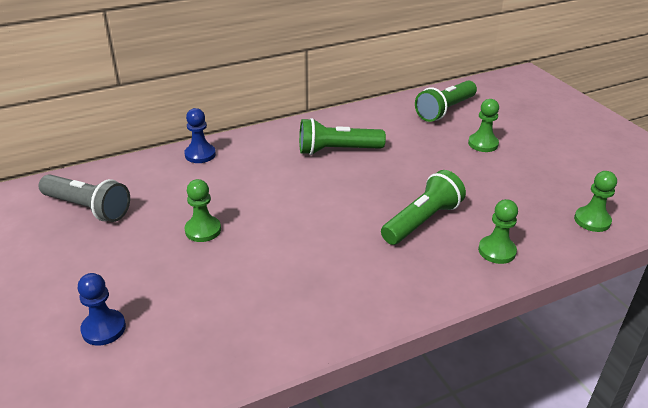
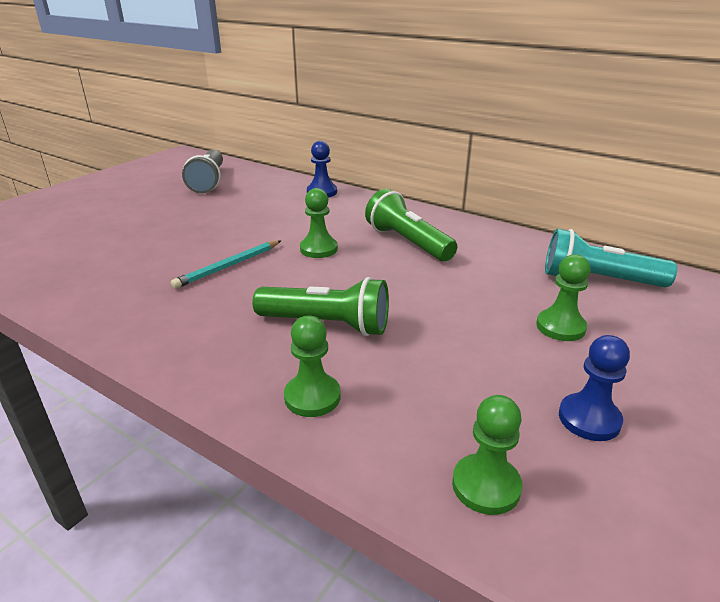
camera: 60 degrees right, 5 degrees down
(103, 329) = (69, 229): blue pawn -> blue pawn (589, 419)
(203, 230) = (213, 224): green pawn -> green pawn (318, 249)
(297, 241) = (228, 266): none -> turquoise pencil
(445, 110) = (597, 280): green flashlight -> turquoise flashlight

